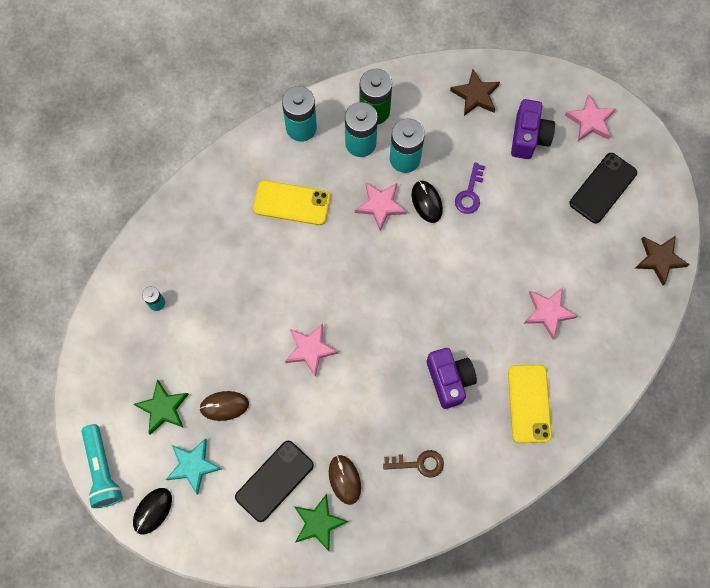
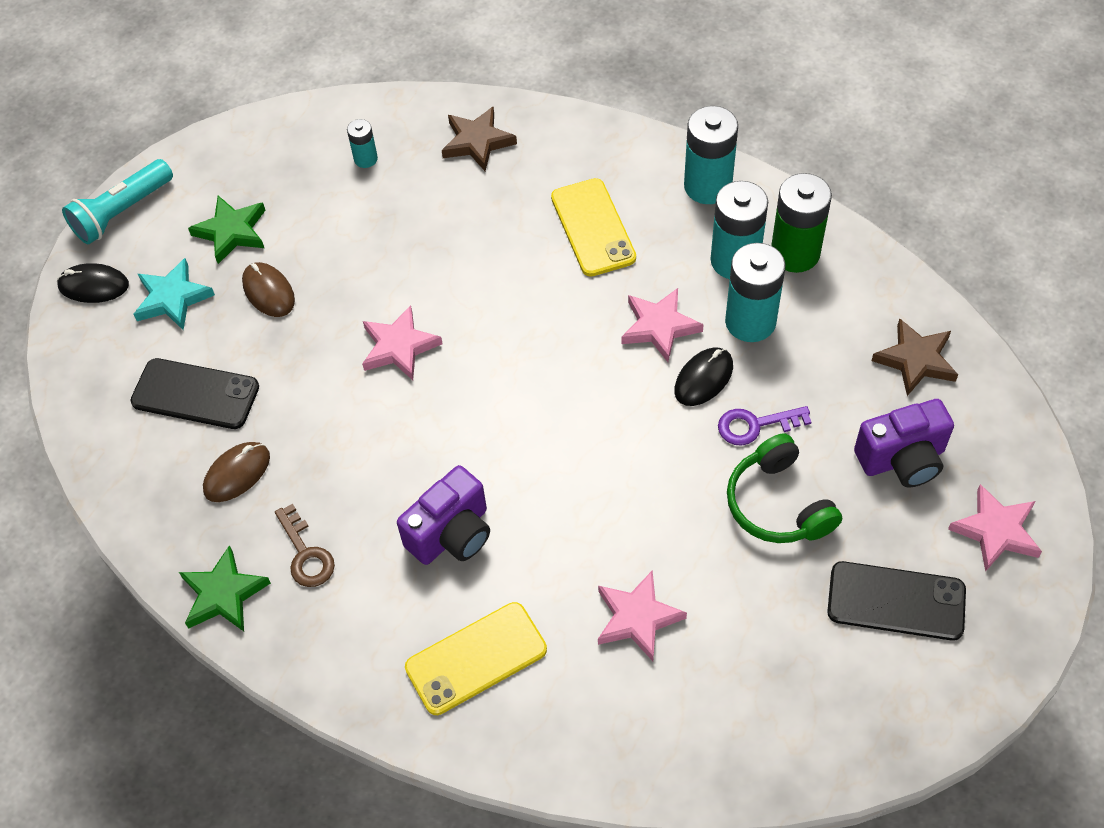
camera: 65 degrees right, 15 degrees down
(318, 523) = (161, 472): green star -> green star (223, 594)
(521, 209) = (778, 504): none -> green headphones
(659, 259) = (834, 743): brown star -> brown star (477, 142)

